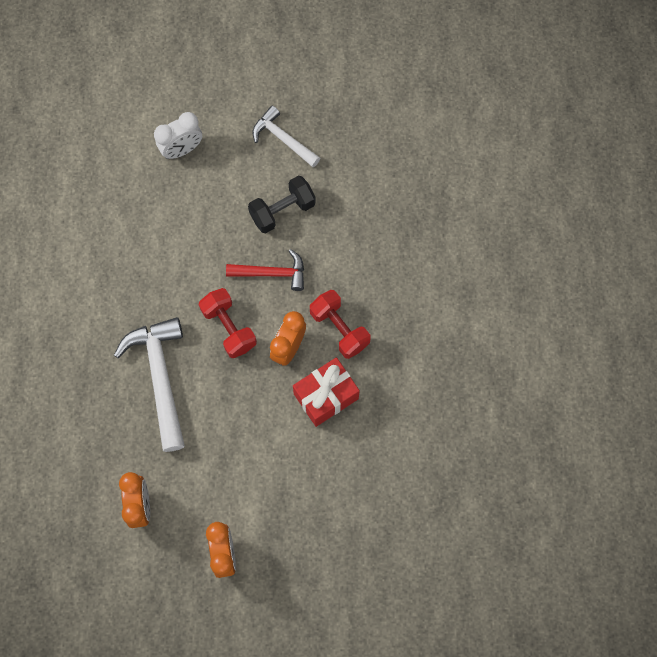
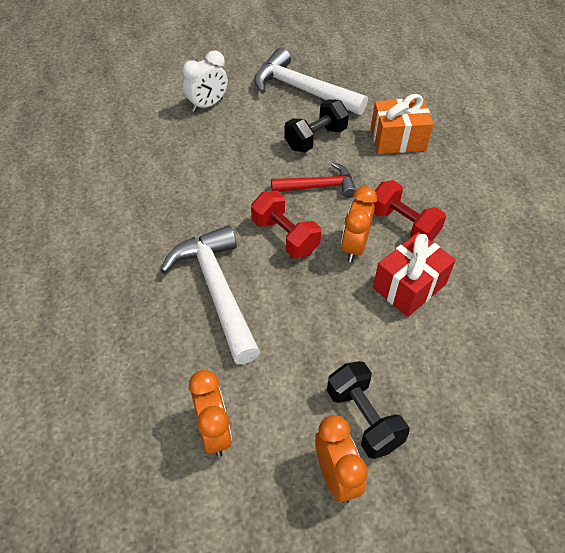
camera: 10 degrees left, 20 degrees down
(255, 511) = (363, 418): none -> black dumbbell
(283, 139) = (301, 90): white hammer -> white hammer, size x1.63
(364, 222) = (397, 139): none -> orange gift

